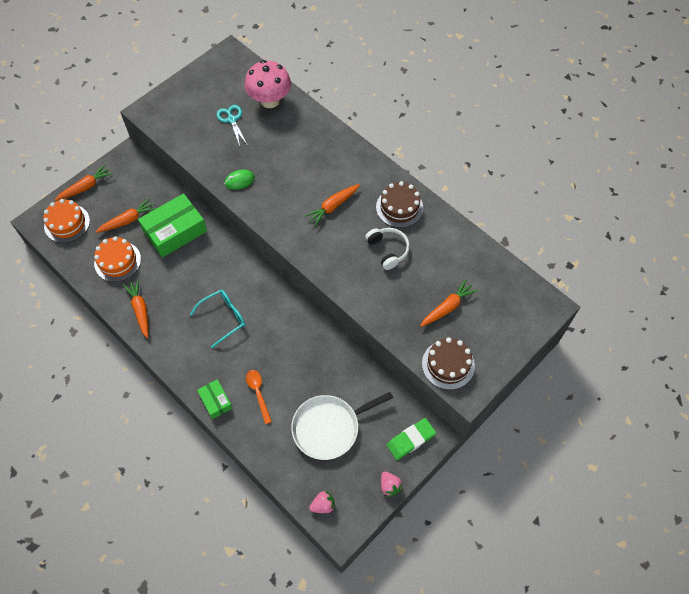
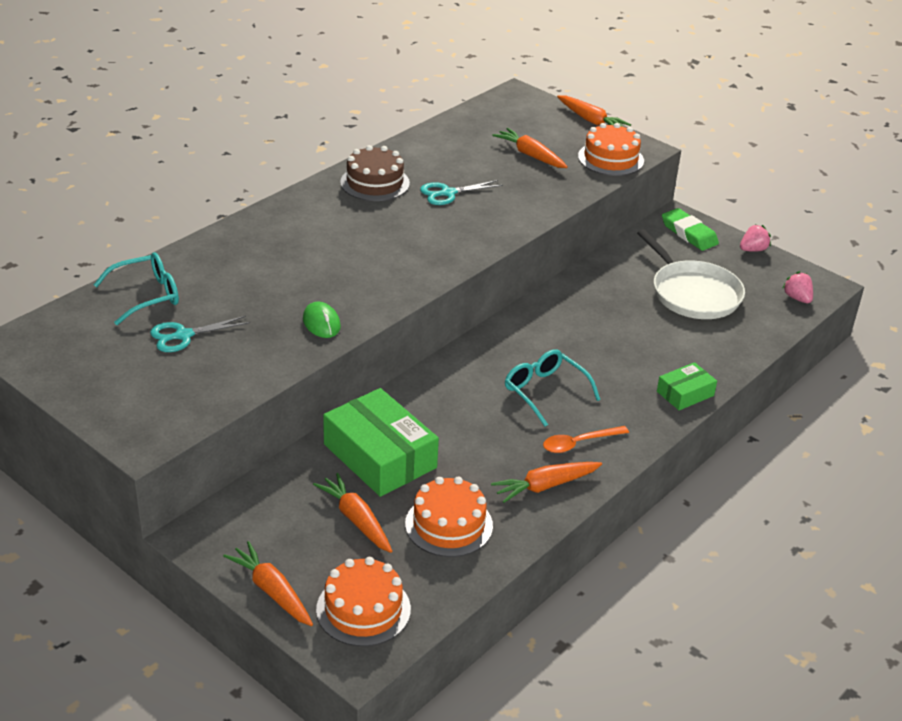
camera: 95 degrees left, 25 degrees down
(258, 393) = (661, 354): orange spoon -> orange spoon (579, 443)
(270, 100) = (146, 296): pink mushroom -> turquoise glasses
(333, 206) = (374, 235): orange carrot -> orange carrot (591, 120)
(388, 250) = (448, 193): white headphones -> turquoise scissors
(448, 364) = (610, 158): brown cake -> orange cake

